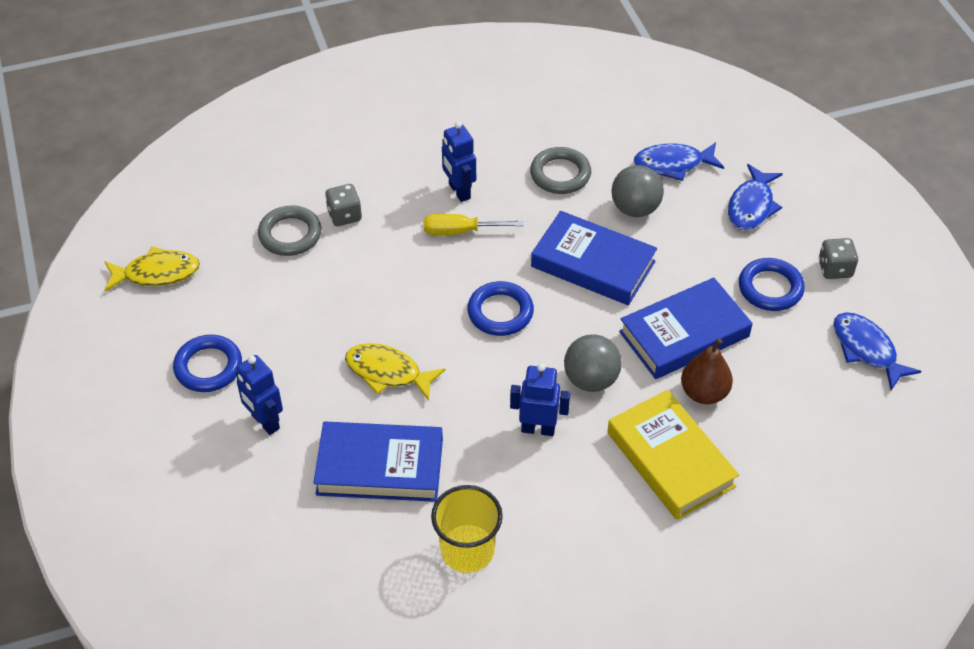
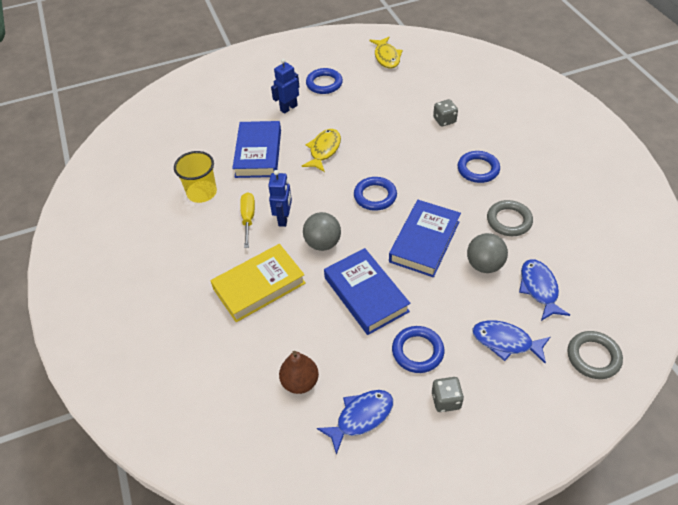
camera: 90 degrees right, 0 degrees up
(290, 234) = (424, 100): grey ring -> grey ring (593, 357)
(459, 191) = (478, 169): blue robot -> blue ring
(460, 231) = (441, 173): yellow screwdriver -> yellow screwdriver (248, 219)
(704, 393) = (314, 305): brown pear -> brown pear (300, 382)

